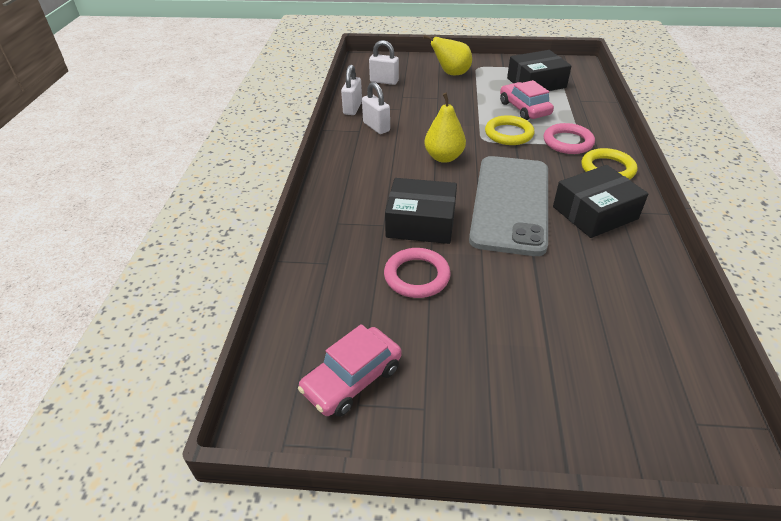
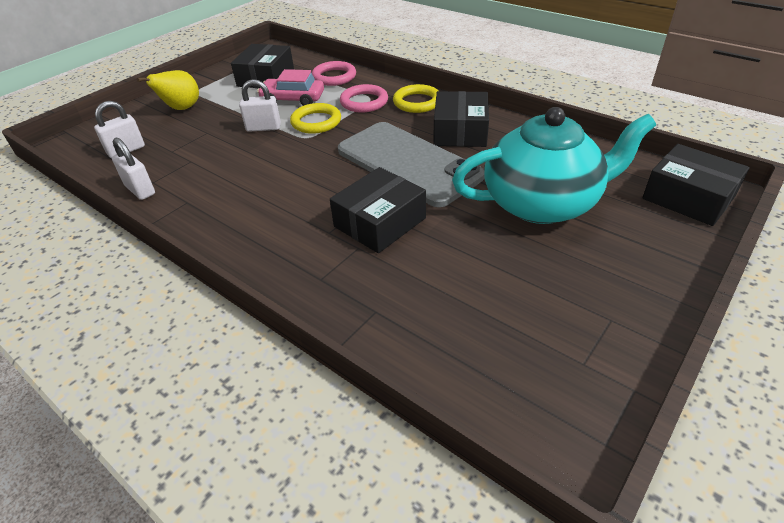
camera: 55 degrees left, 0 degrees up
(352, 379) = (550, 355): pink car -> none
(376, 127) = (197, 188): white padlock -> white padlock (263, 128)
(417, 276) = (449, 256): pink ring -> pink ring (334, 77)
(444, 157) = (303, 169): yellow pear -> none
(544, 307) = (542, 203): none -> turquoise teapot
(684, 426) = (688, 197): none -> black box

